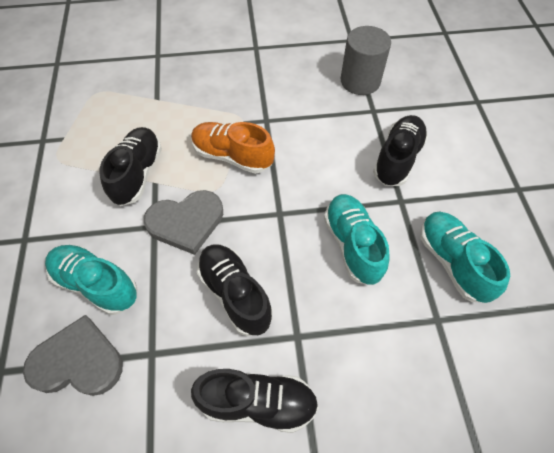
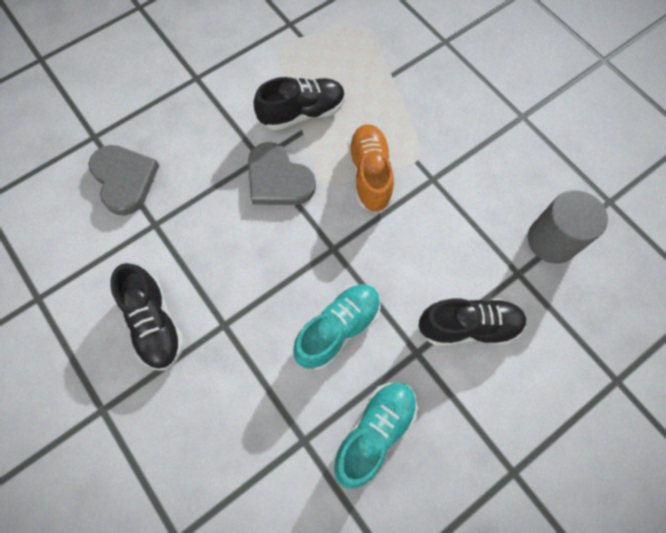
camera: 60 degrees right, 10 degrees up
(96, 284) = (188, 151): turquoise shoe -> none
(235, 294) = (234, 256): black shoe -> none

